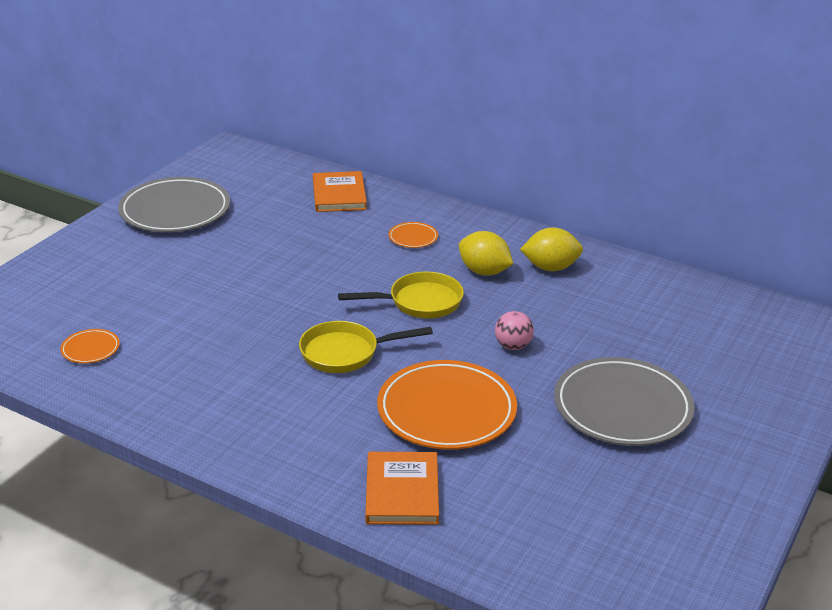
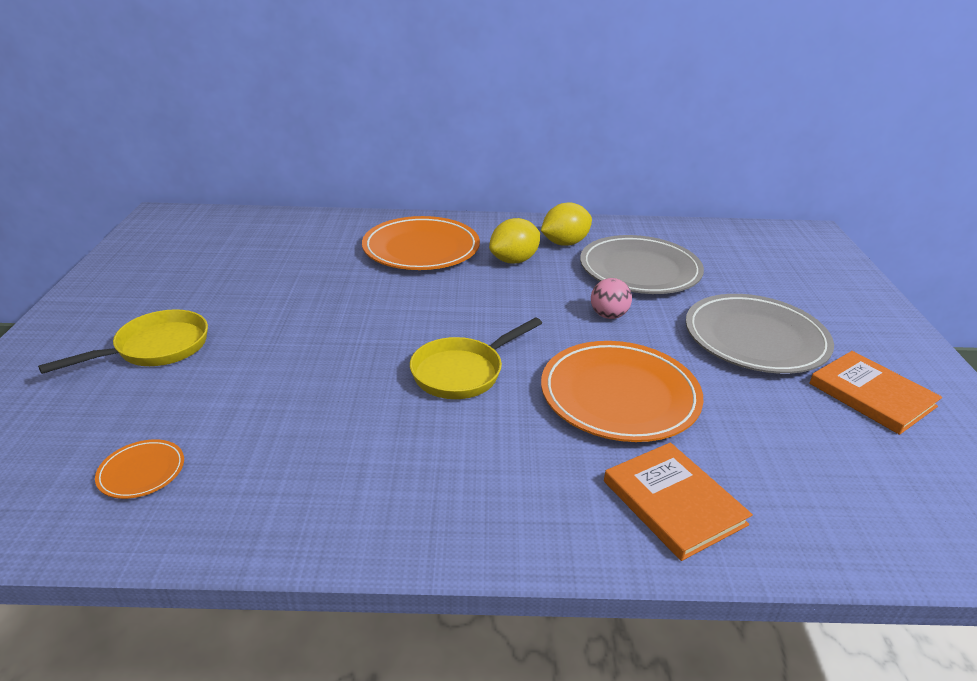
camera: 30 degrees left, 0 degrees up
(175, 210) = (142, 284): grey plate -> grey plate (639, 270)
(339, 195) = (314, 230): orange book -> orange book (871, 395)
(413, 237) = (421, 249): orange plate -> orange plate, size x2.28
(420, 302) = (485, 302): yellow pan -> yellow pan (156, 348)
(484, 271) = (514, 260): yellow lemon -> yellow lemon turned 45 degrees counterclockwise

